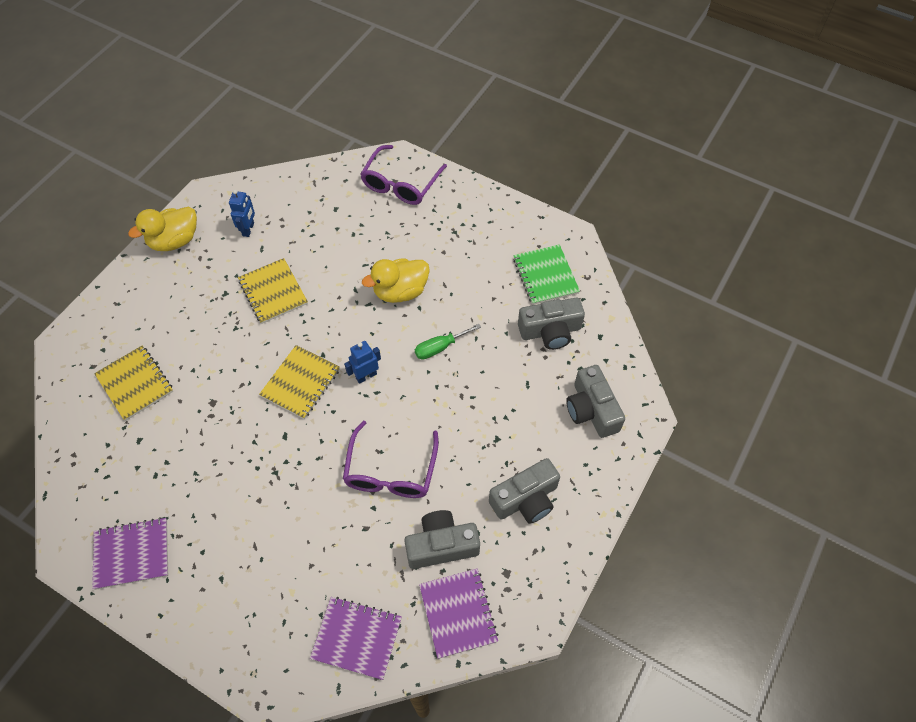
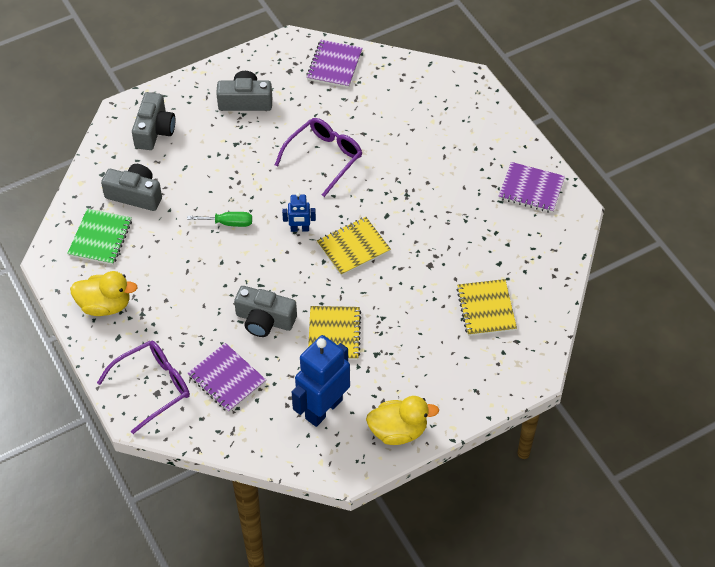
camera: 150 degrees left, 5 degrees down
(248, 229) = (323, 409): blue robot -> blue robot, size x2.05
(357, 638) = (404, 81): purple notebook -> purple notebook (227, 379)
(400, 291) = (227, 282): yellow duck -> yellow duck (105, 305)
(441, 545) = (320, 102): grey camera -> grey camera (264, 320)

